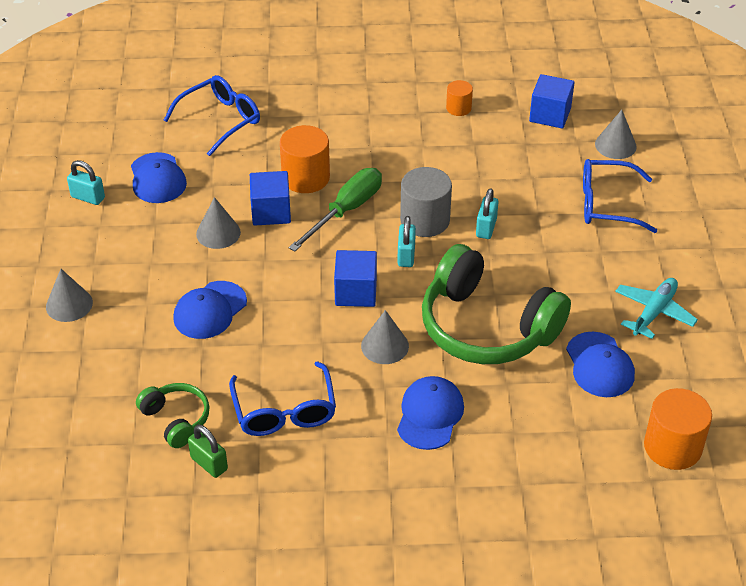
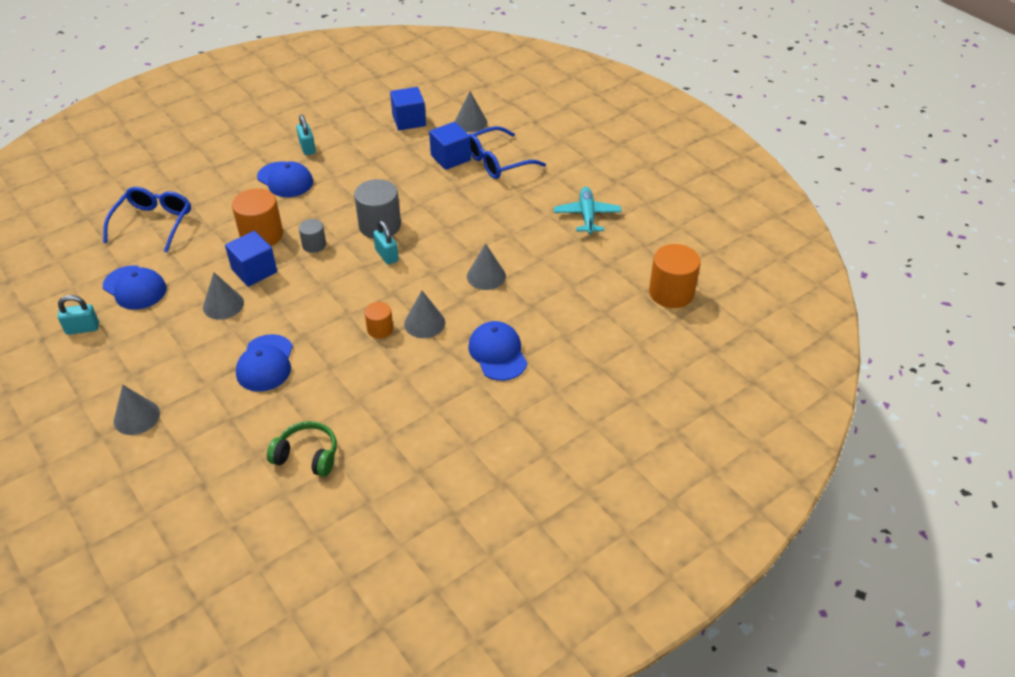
camera: 35 degrees left, 0 degrees up
(209, 463) = (362, 473): green padlock -> none
(284, 411) = (389, 405): blue glasses -> none
(346, 211) = (314, 245): green screwdriver -> grey cylinder
(356, 292) = (371, 297): blue cube -> blue cube (450, 158)
(458, 108) = (339, 141): orange cylinder -> orange cylinder (380, 329)
(486, 228) = (428, 212): turquoise padlock -> turquoise padlock (307, 148)
(487, 327) = (486, 276): green headphones -> grey cone
(599, 365) = (582, 265): blue cap -> blue cap (285, 180)

